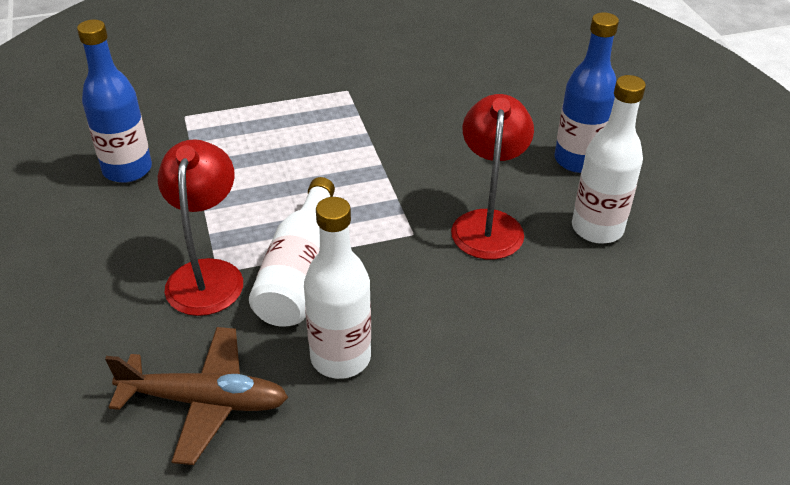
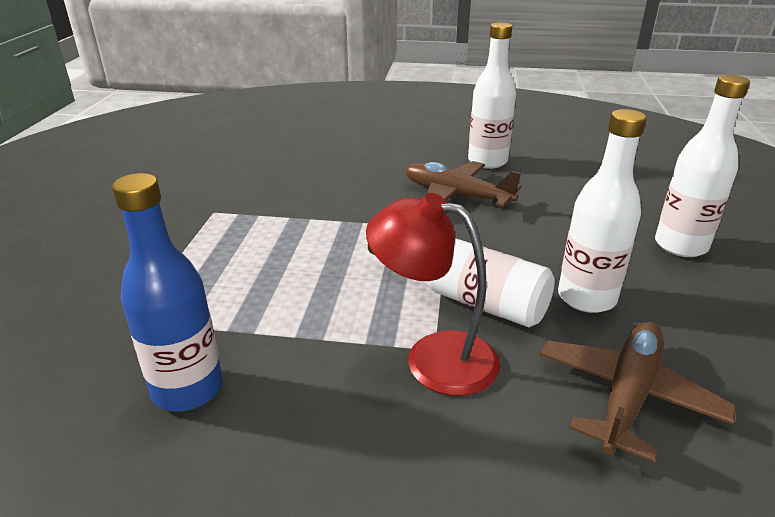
camera: 65 degrees left, 10 degrees down
(488, 223) = (456, 195): red lamp -> brown plane
(499, 431) = (680, 246): none -> white bottle
(577, 160) = (409, 148): blue bottle -> none

